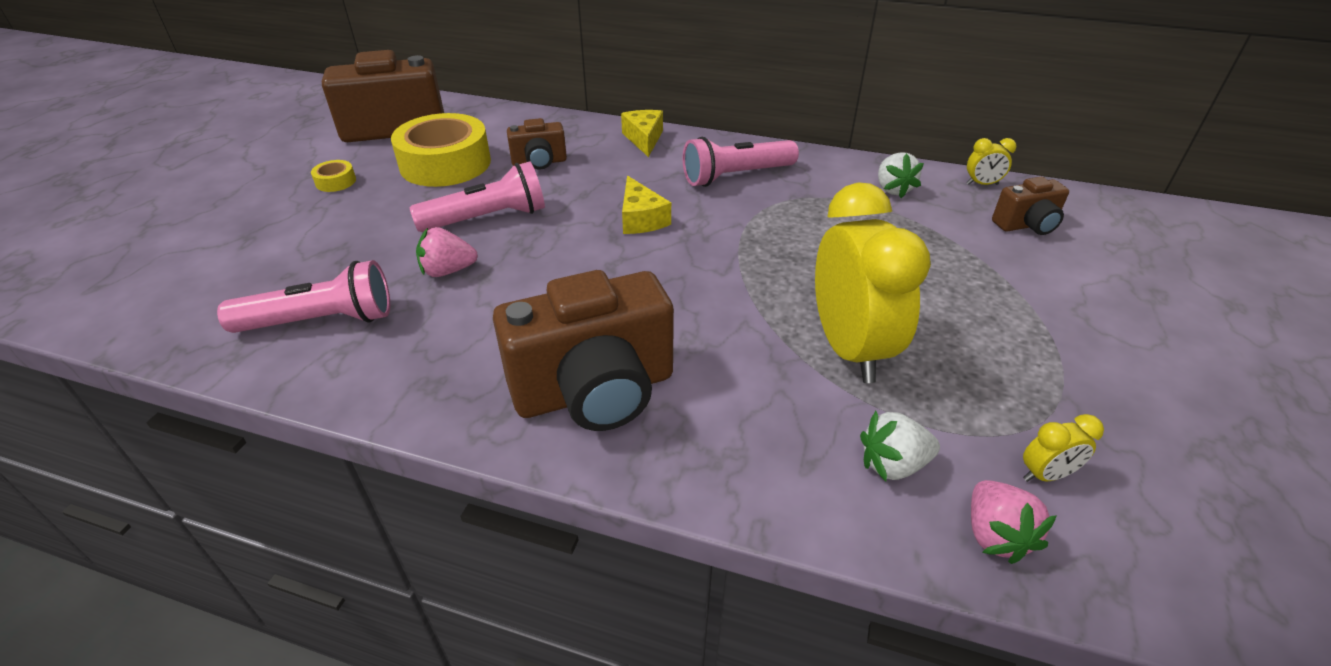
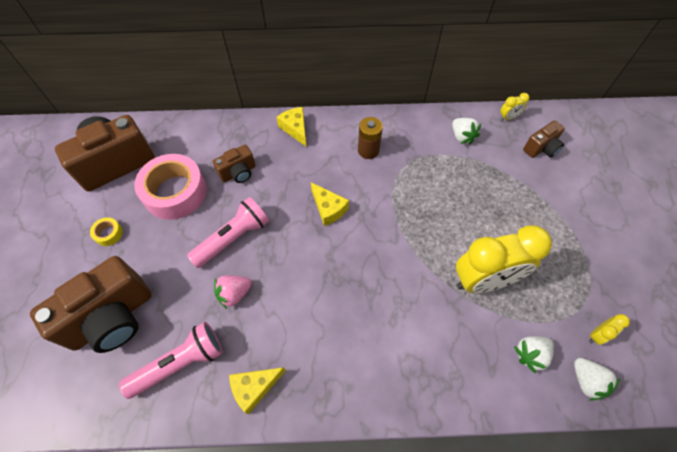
camera: 20 degrees left, 20 degrees up
(401, 375) = (254, 388): none -> yellow cheese
(445, 164) = (175, 192): yellow tape -> pink tape
(595, 391) = (367, 359): brown camera -> brown camera (112, 318)
(736, 176) = (368, 150): pink flashlight -> brown battery
(849, 349) = (483, 280): yellow clock -> yellow clock turned 105 degrees clockwise
(995, 535) = (586, 381): pink strawberry -> white strawberry

